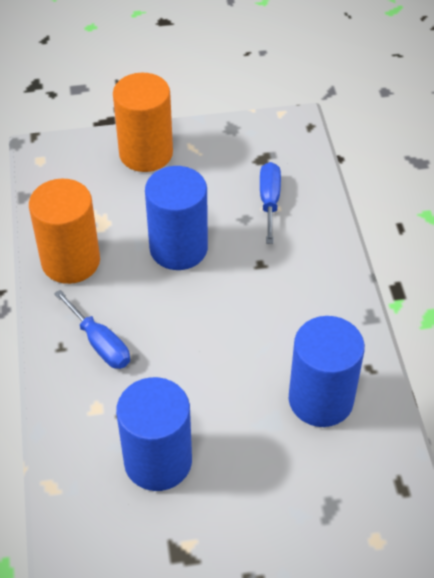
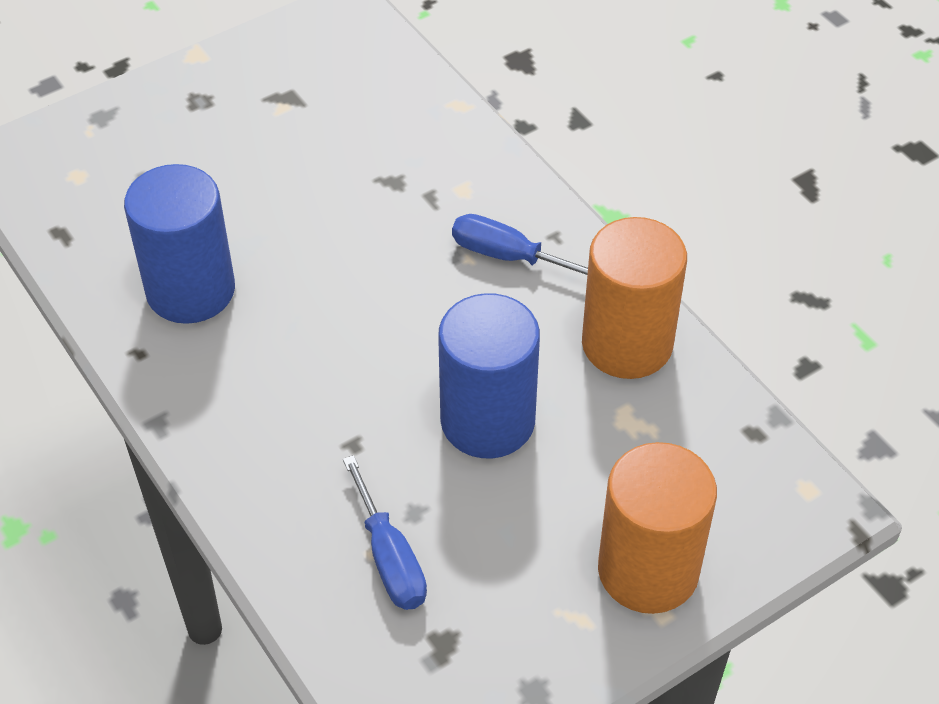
camera: 155 degrees right, 0 degrees up
(158, 461) = (357, 163): blue cylinder -> none

